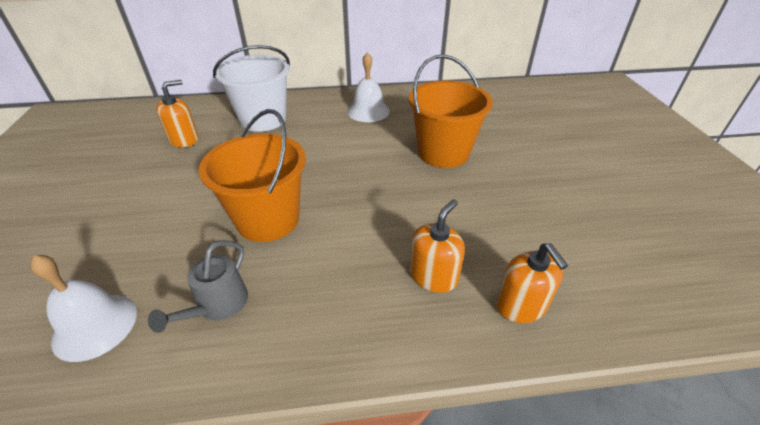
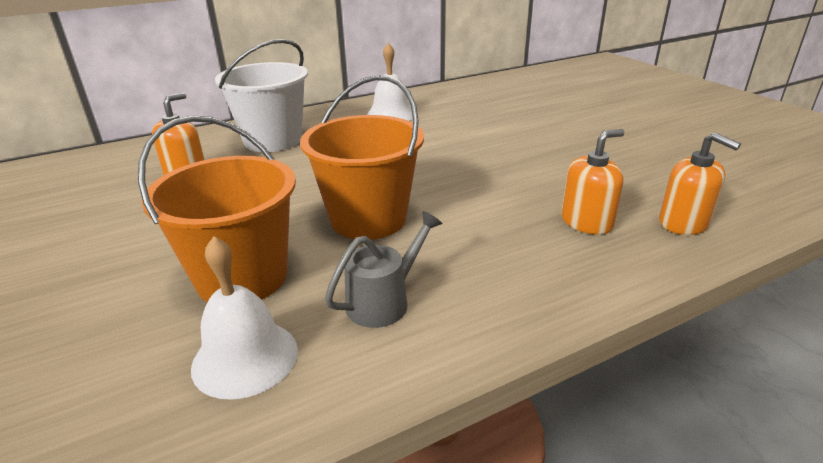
camera: 20 degrees left, 10 degrees down
(217, 306) = (385, 301): grey watering can -> grey watering can turned 135 degrees counterclockwise
(433, 276) = (586, 222): orange soap dispenser -> orange soap dispenser turned 45 degrees clockwise
(443, 153) = (503, 133): orange bucket -> orange bucket (242, 277)

